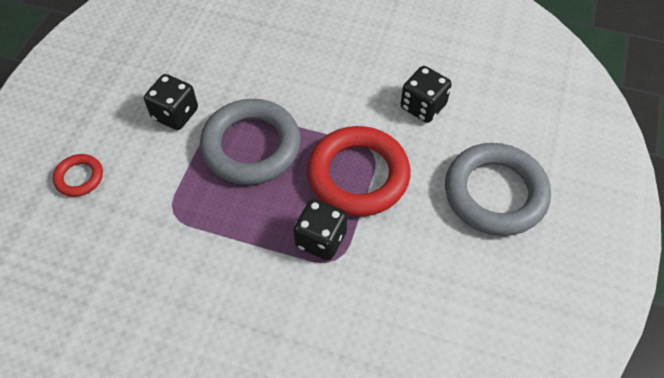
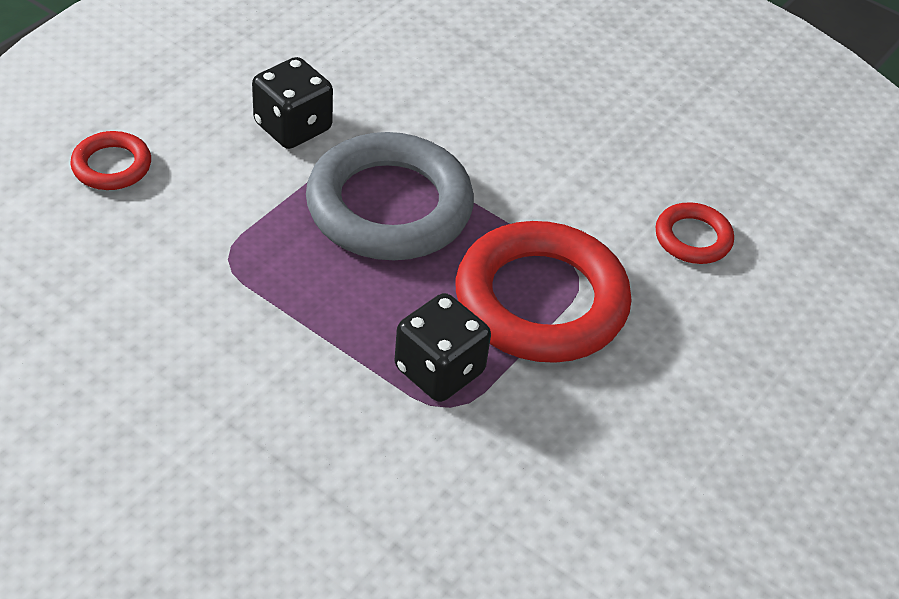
camera: 15 degrees right, 10 degrees down
(423, 106) = (693, 238): black dice -> red ring
(495, 193) = (759, 400): grey ring -> none

